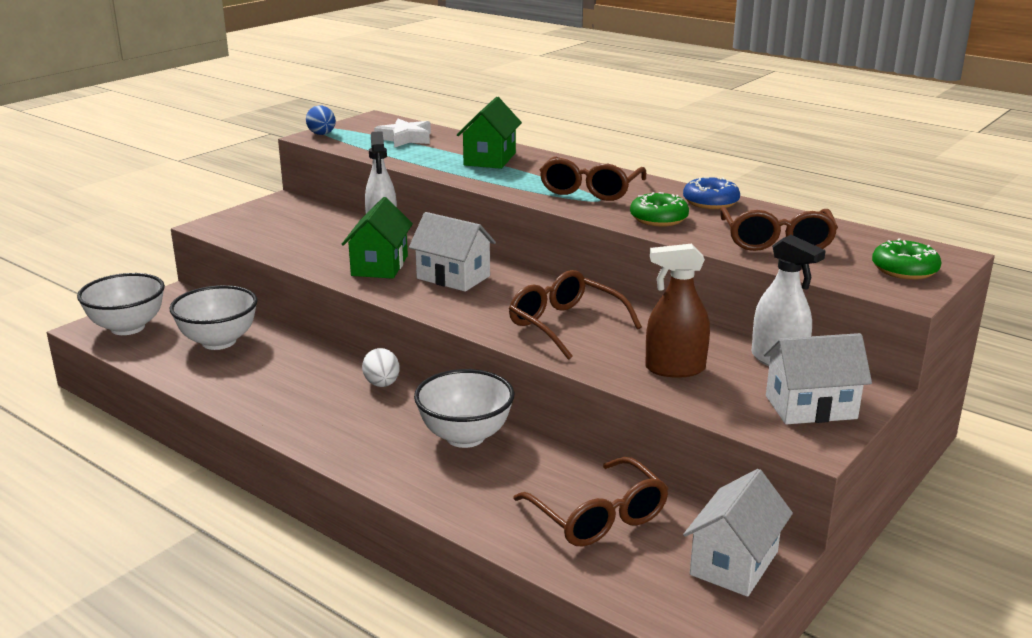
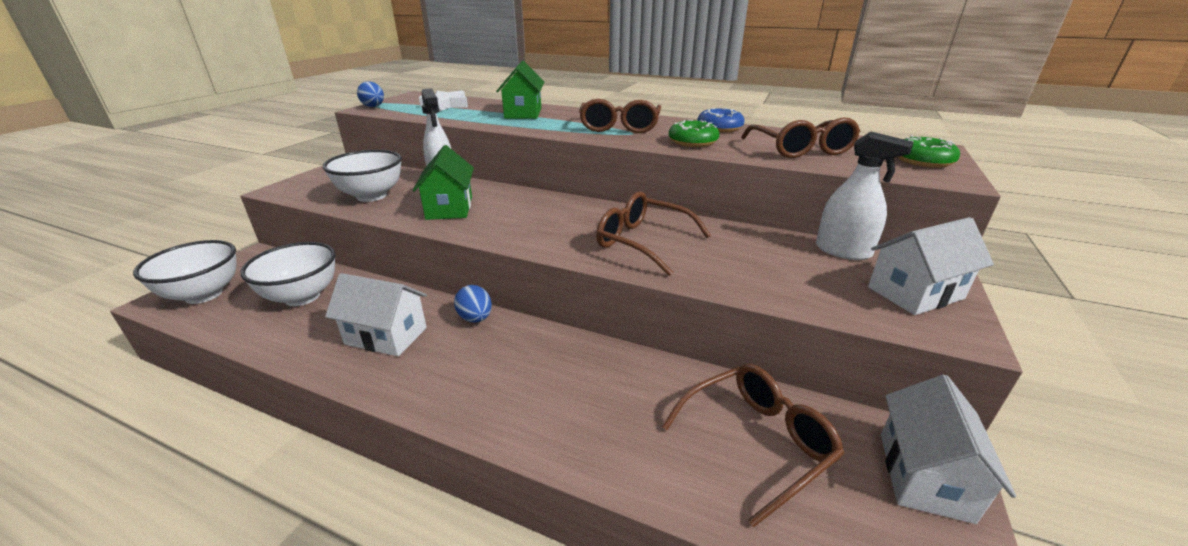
camera: 15 degrees left, 5 degrees up
(382, 384) = (475, 318): white egg -> blue egg
(453, 277) = (520, 211): white house -> white house (386, 336)
(465, 437) = (577, 364): white bowl -> white bowl (371, 196)
(598, 517) = (757, 441): brown glasses -> brown glasses turned 75 degrees counterclockwise
(675, 369) = (768, 271): brown spray bottle -> none

